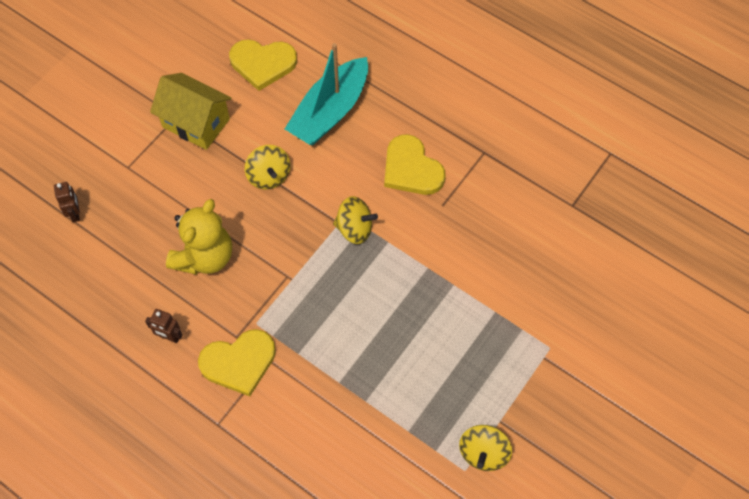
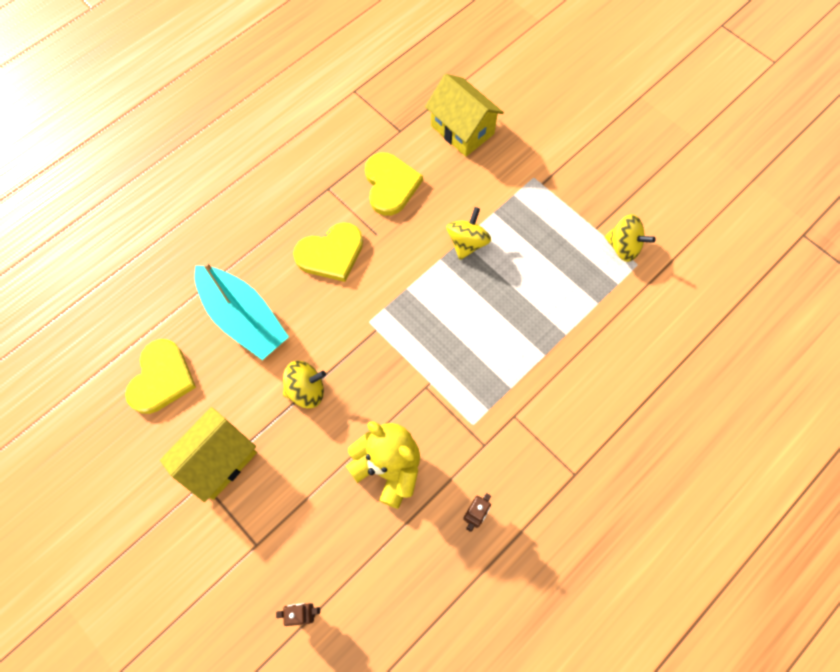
camera: 80 degrees left, 5 degrees up
(239, 362) = (513, 446): yellow heart -> yellow heart (390, 185)
(354, 229) = (386, 316): yellow spinning top -> yellow spinning top (467, 243)
(591, 266) = (462, 130): none -> yellow house

